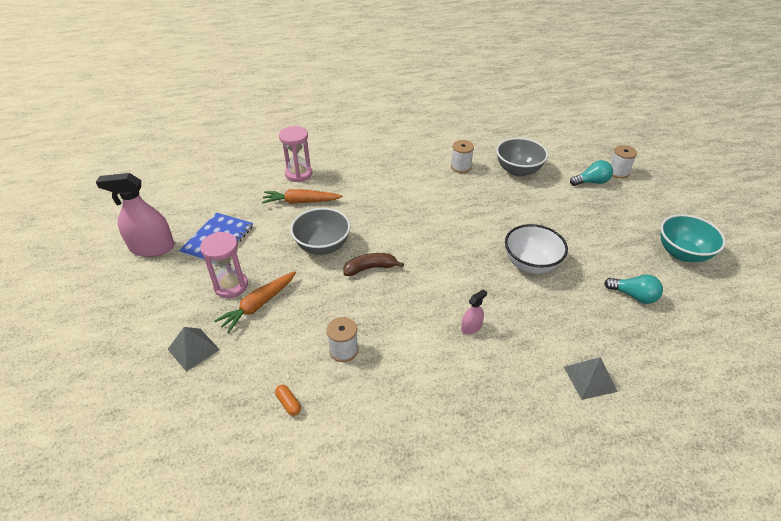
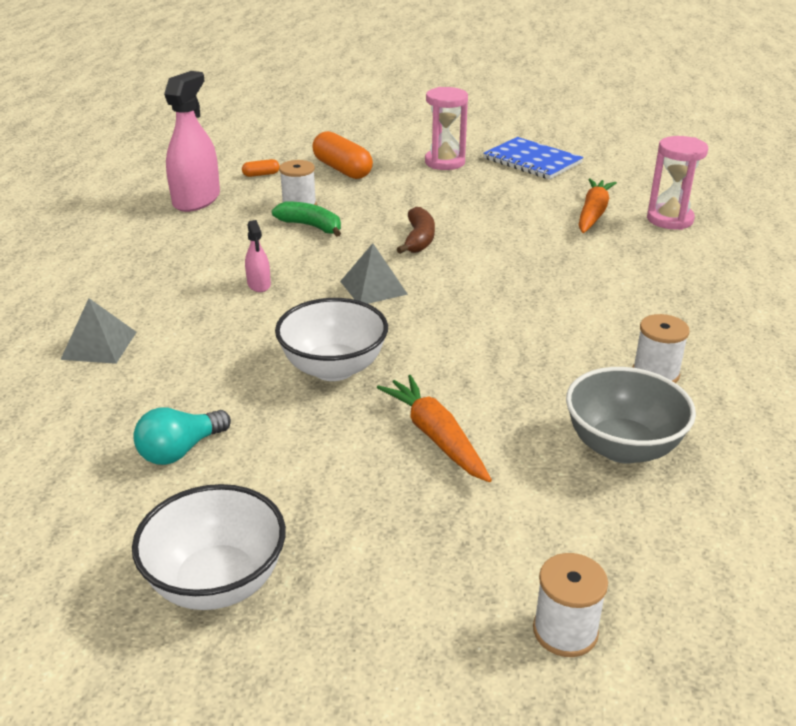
camera: 110 degrees right, 10 degrees down
(152, 247) = (536, 131): pink spray bottle -> pink spray bottle (196, 200)
(193, 349) = (366, 143): grey pyramid -> grey pyramid (373, 287)
(258, 305) = (403, 172): orange carrot -> orange carrot (436, 436)
(261, 346) = (342, 169): none -> orange capsule
(322, 246) = (483, 216): grey bowl -> none
(376, 330) = (311, 226): none -> green banana
(591, 182) = (537, 552): turquoise light bulb -> none
(682, 253) = (217, 582): turquoise bowl -> white bowl

